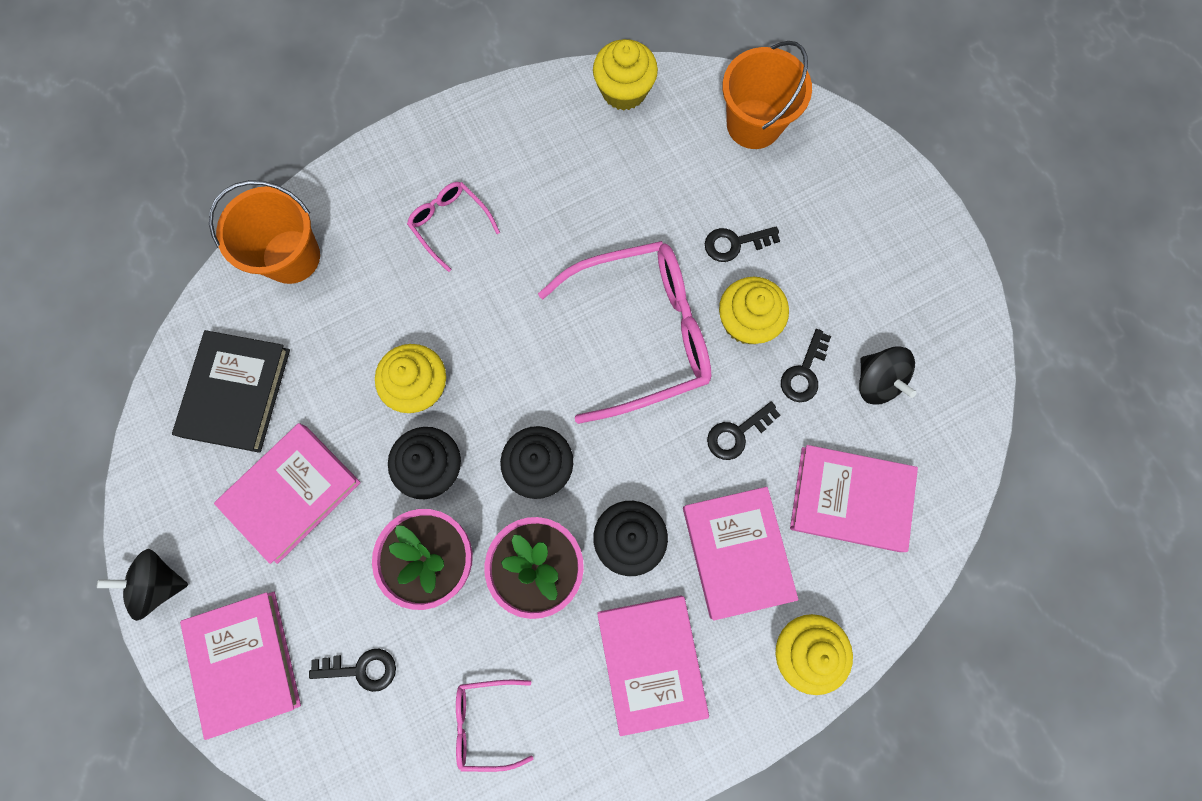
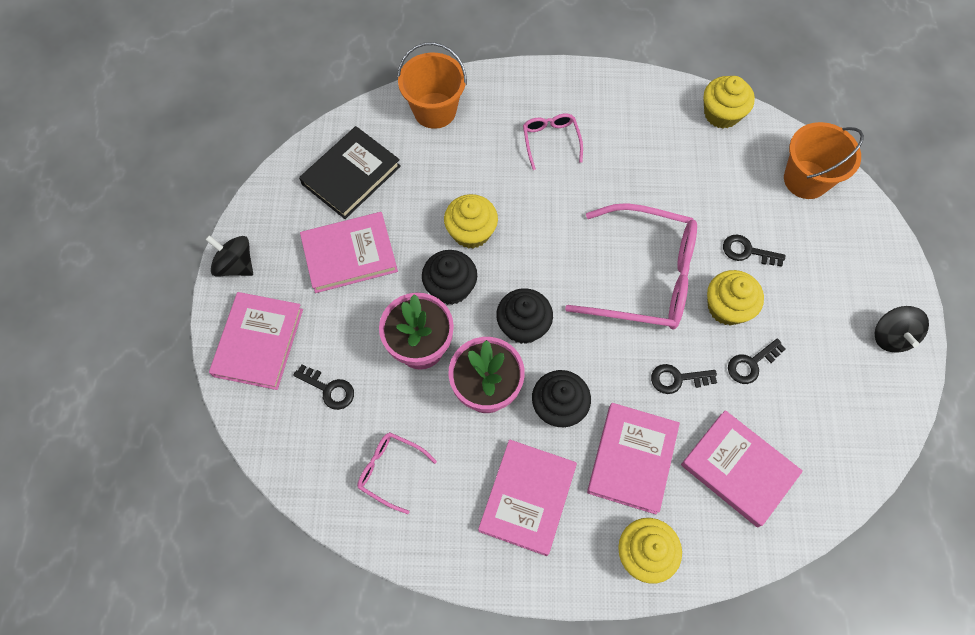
camera: 30 degrees right, 10 degrees down
(877, 381) = (804, 399): black spinning top -> black spinning top (891, 336)

